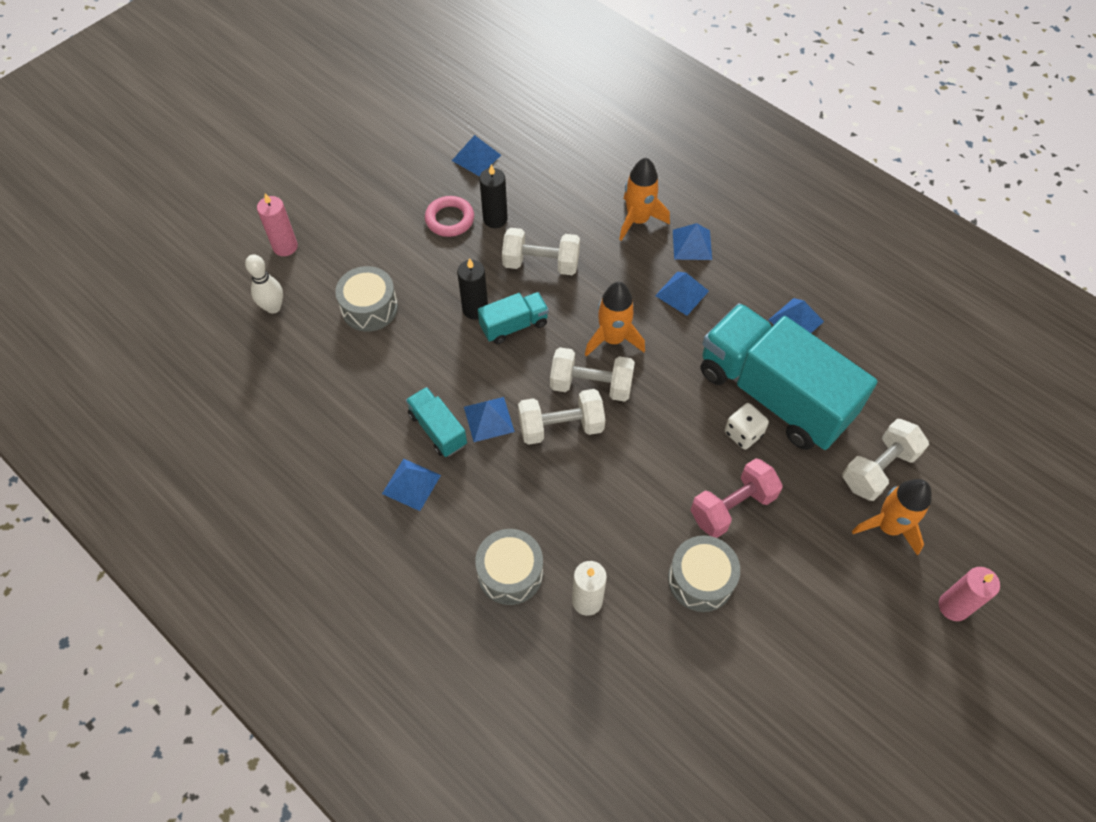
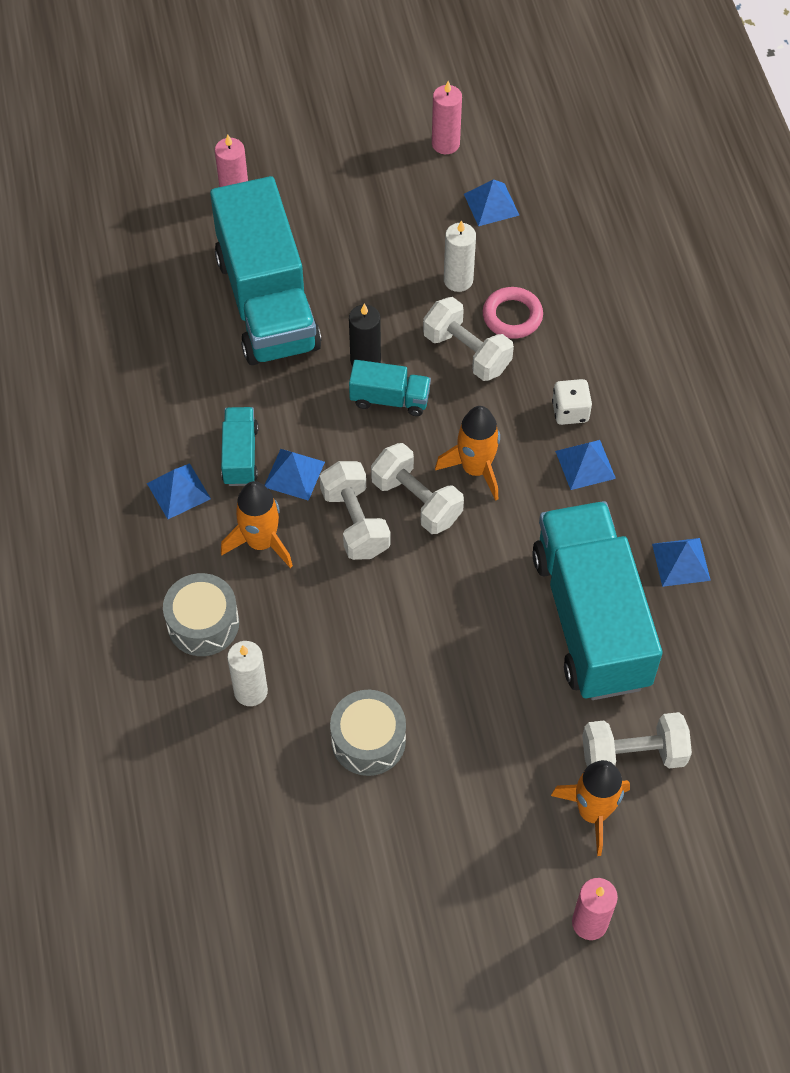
camera: 35 degrees right, 0 degrees up
(273, 307) = (180, 251): white bowling pin -> none
(369, 308) = (267, 302): grey drum -> turquoise truck
(412, 134) = (445, 144): none -> pink candle
(450, 219) = (412, 255): pink ring -> pink ring (512, 316)
(495, 219) = (458, 280): black candle -> white candle
(561, 427) = (355, 522): white dumbbell -> white dumbbell turned 45 degrees clockwise
(638, 220) = (604, 363): orange rocket -> orange rocket (261, 542)
(692, 244) = (640, 421): blue pyramid -> none
(732, 507) = (455, 696): pink dumbbell -> none
(743, 433) = (526, 637): white dice -> white dice (570, 411)

